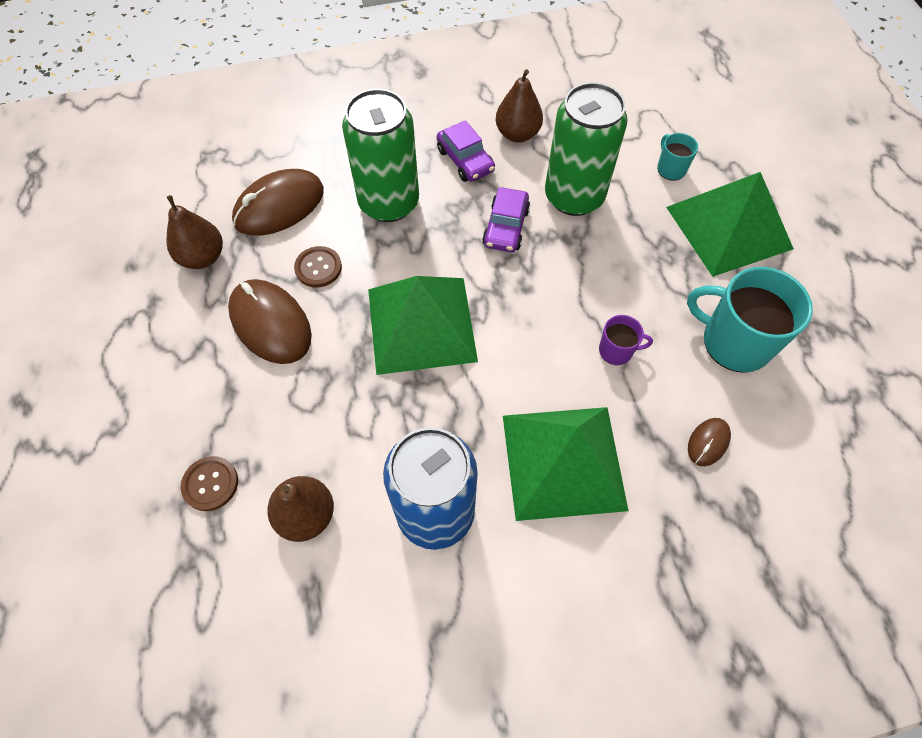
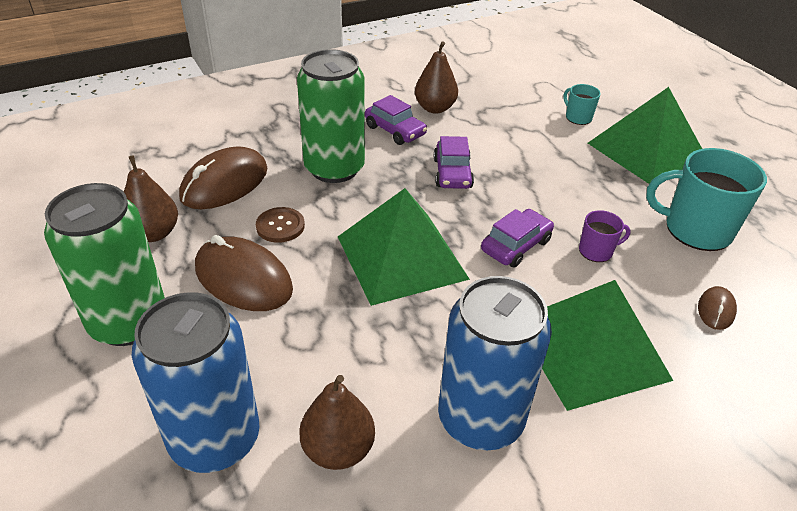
camera: 15 degrees left, 20 degrees down
(210, 484) = (215, 439): brown button -> blue can
(537, 330) = (516, 245): none -> purple car
(574, 197) = (504, 145): green can -> green can (129, 322)

